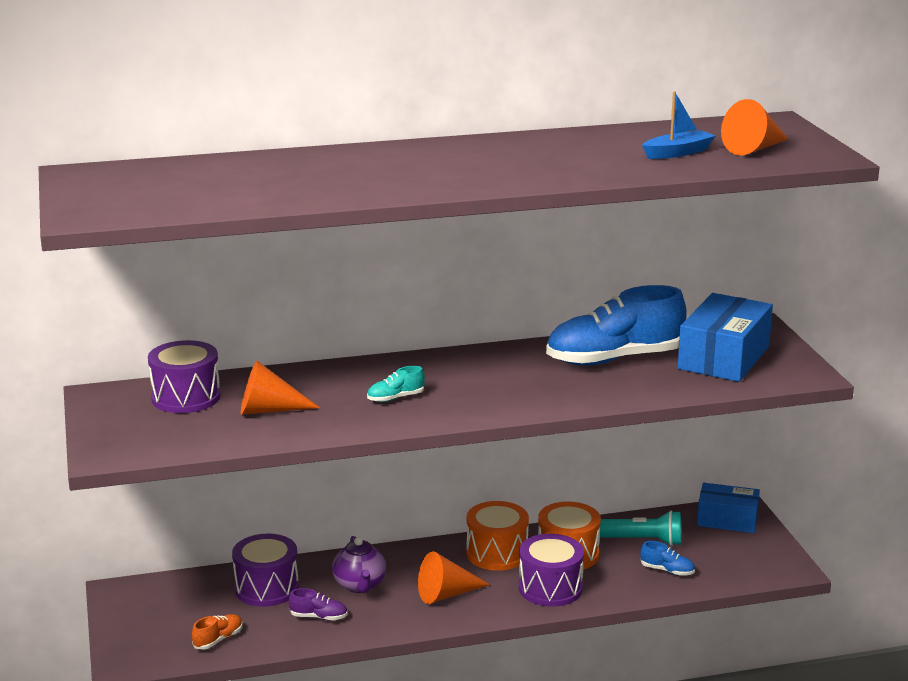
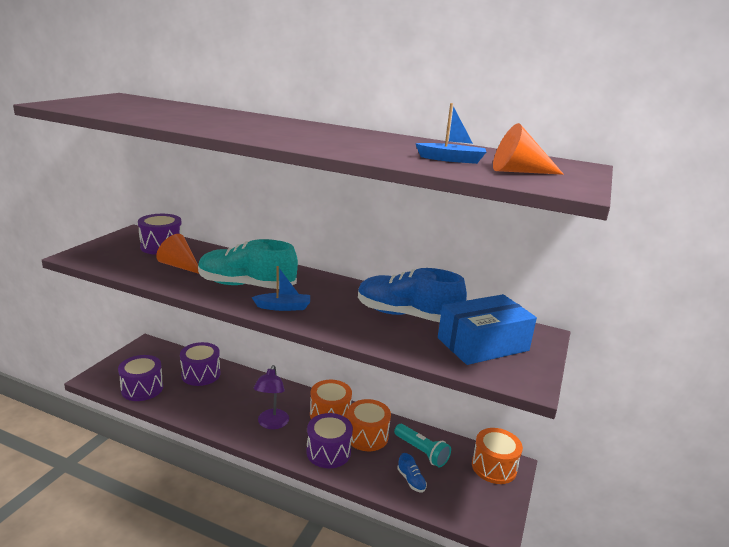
camera: 35 degrees right, 0 degrees up
(218, 639) = (142, 388): orange shoe -> purple drum
(319, 617) = (198, 402): purple shoe -> none
(360, 585) = (240, 395): purple teapot -> none
(395, 398) = (246, 285): turquoise shoe -> turquoise shoe, size x2.48
(446, 594) = (271, 424): orange cone -> purple lamp
(483, 403) = (283, 307): none -> blue boat
(727, 520) = (494, 467): blue box -> orange drum

